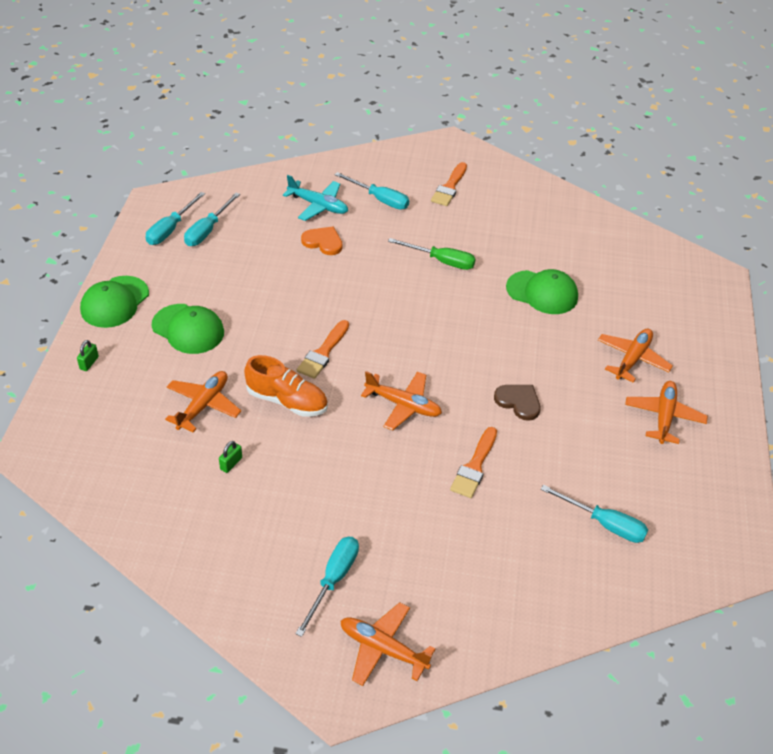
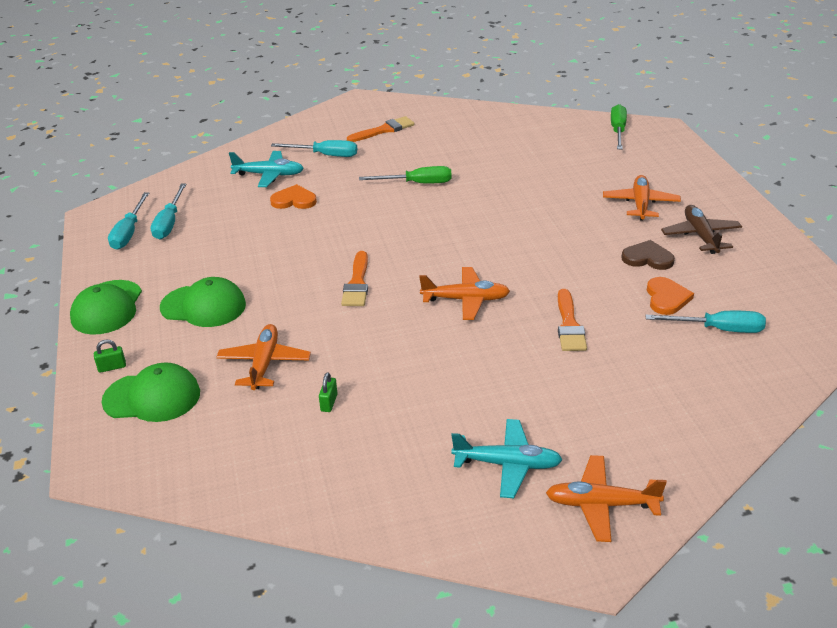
camera: 20 degrees left, 10 degrees down
(89, 363) = (112, 367): green padlock -> green padlock turned 75 degrees clockwise
(287, 401) = (349, 332): orange shoe -> none
(333, 580) = (507, 464): turquoise screwdriver -> turquoise plane
(449, 187) = (384, 130): orange brush -> orange brush turned 120 degrees counterclockwise
(518, 402) = (569, 264): brown heart -> brown heart (647, 258)
(542, 292) = (525, 180): green cap -> green cap (152, 397)
(581, 472) = (666, 298): none -> orange heart
(664, 417) = (700, 236): orange plane -> brown plane
(673, 264) = (618, 131): none -> green screwdriver

